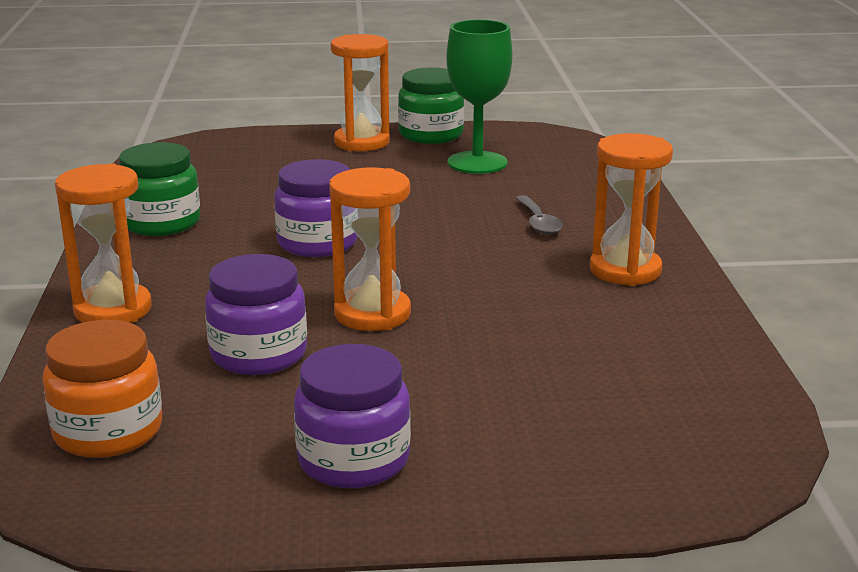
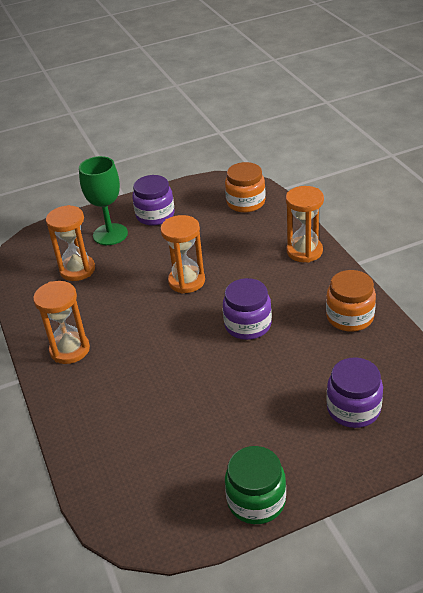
camera: 165 degrees right, 15 degrees up
(161, 223) = (349, 317): green jar -> orange jar
(258, 354) = (220, 246): purple jar -> purple jar (353, 409)
(362, 142) = (305, 465): orange hourglass -> orange hourglass (77, 270)
(477, 163) = (196, 457): green goblet -> green goblet (110, 234)
(538, 222) = (128, 384): grey spoon -> none

